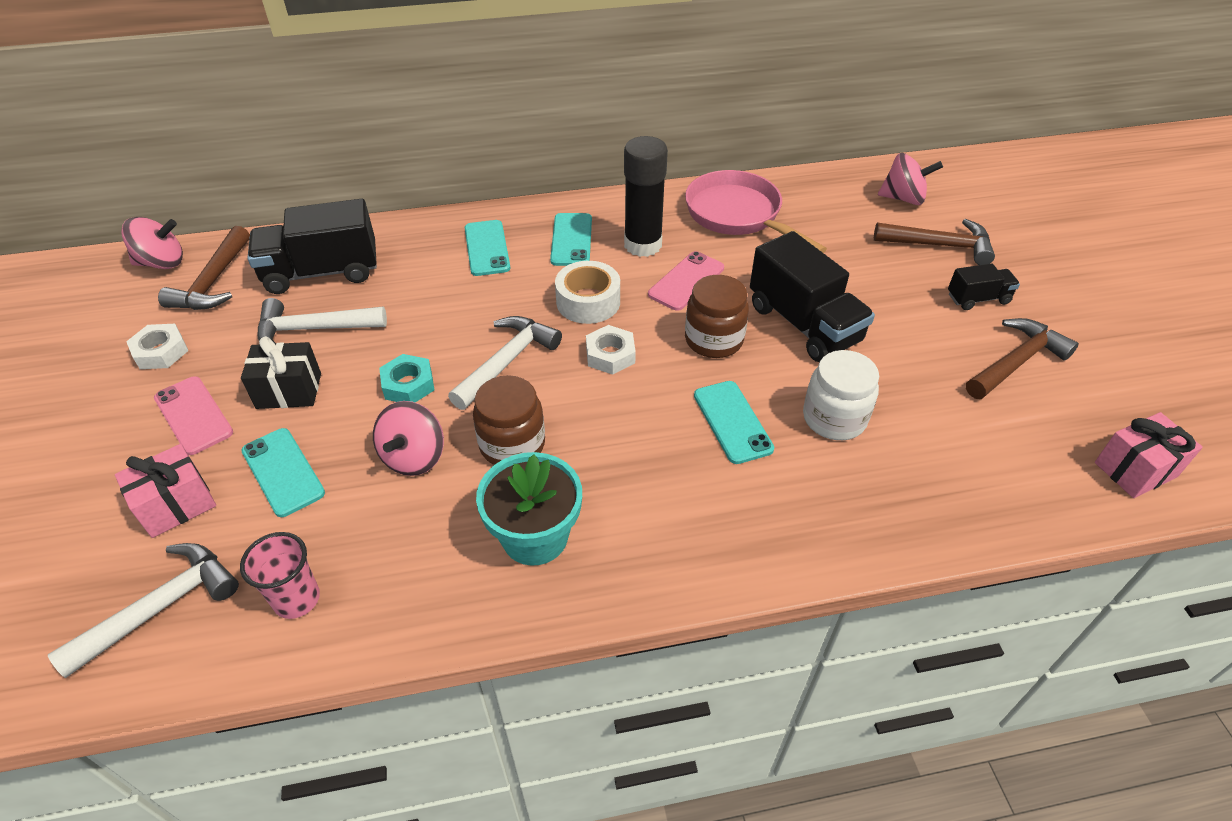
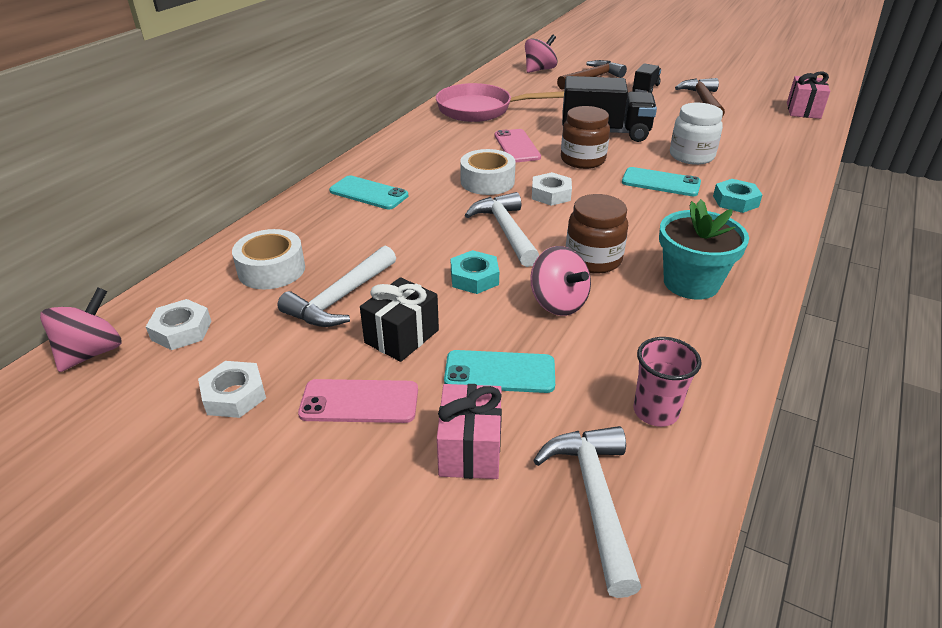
camera: 50 degrees left, 10 degrees down
(213, 282) = (181, 330): brown hammer -> white nut
(322, 272) = (271, 269): black truck -> white tape
(571, 240) = (413, 163): turquoise phone -> none
(643, 245) = (459, 144): black glue stick -> none
(760, 502) = (735, 201): none -> turquoise nut

